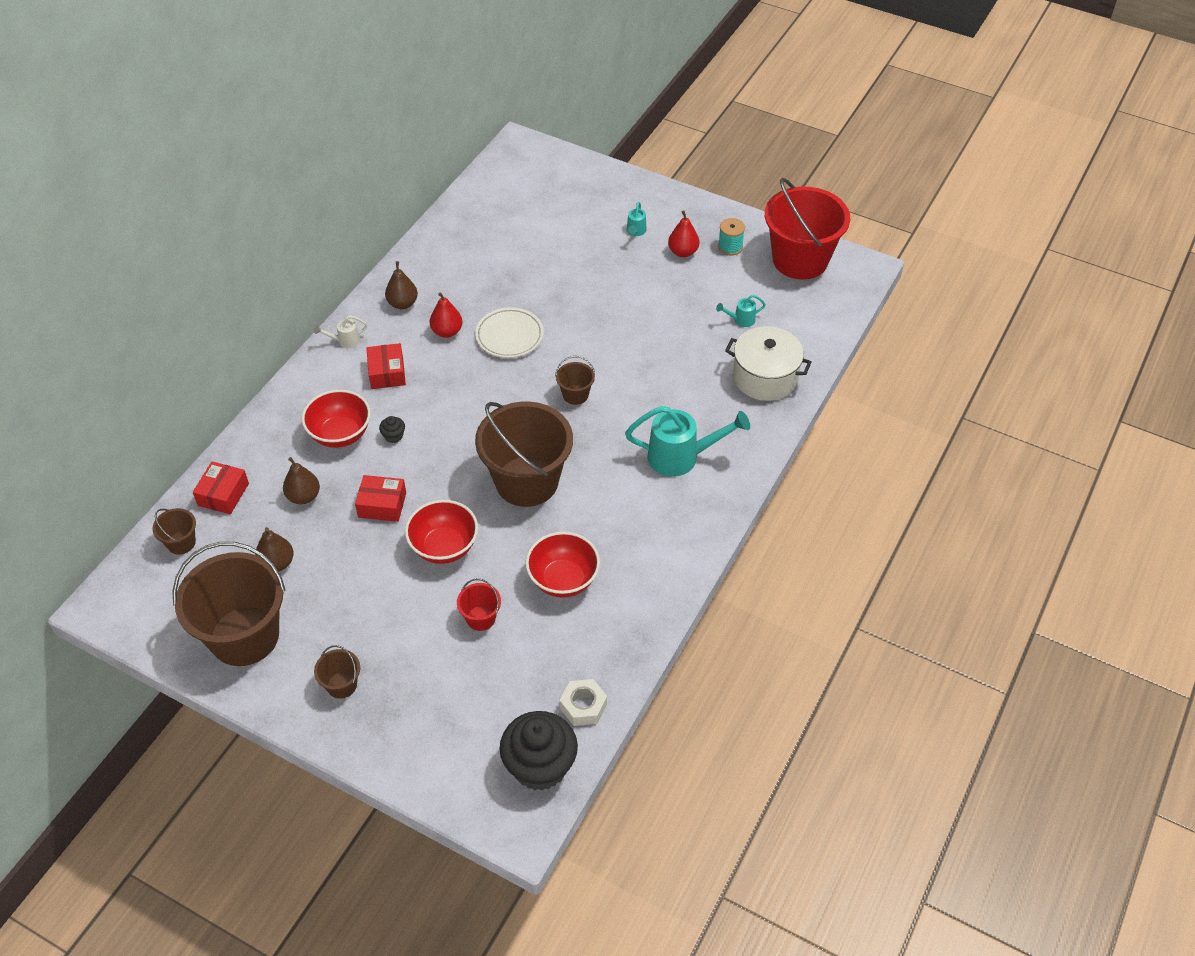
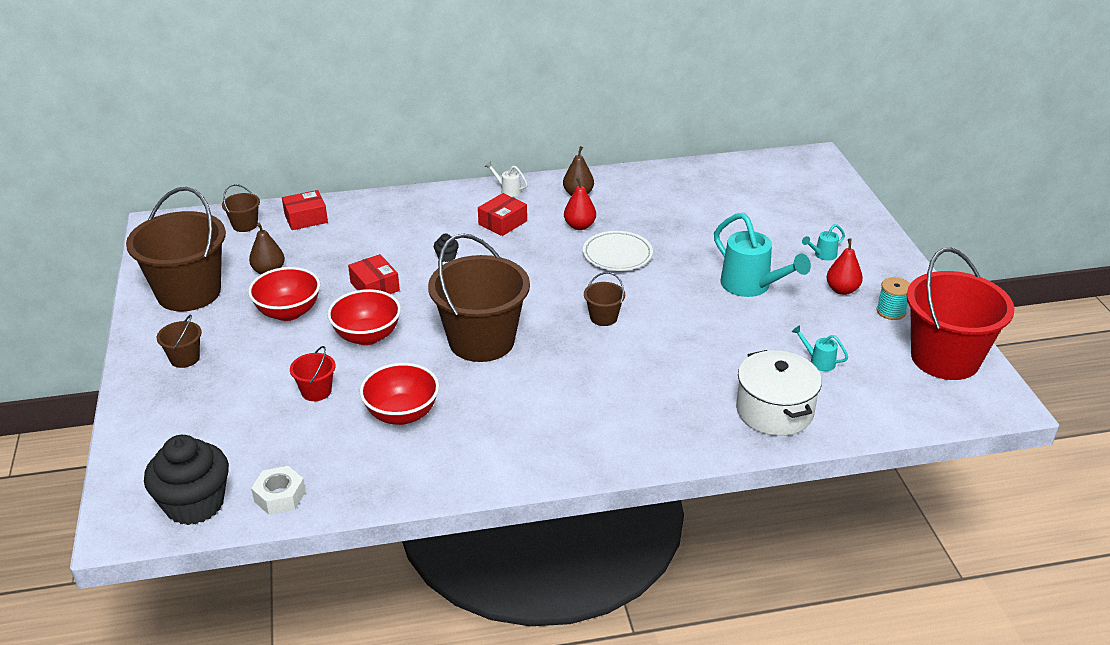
camera: 50 degrees right, 15 degrees down
(303, 496) = (342, 250): brown pear -> none
(340, 434) = (418, 234): red bowl -> red bowl (288, 312)
(681, 457) = (614, 409): turquoise watering can -> turquoise watering can (751, 286)

